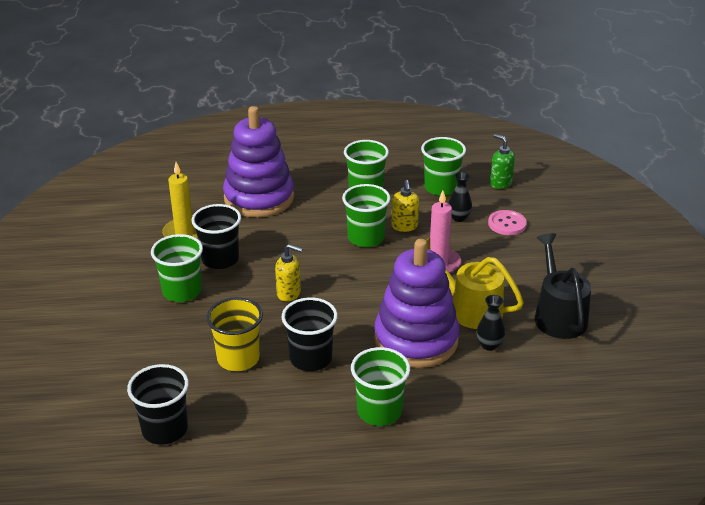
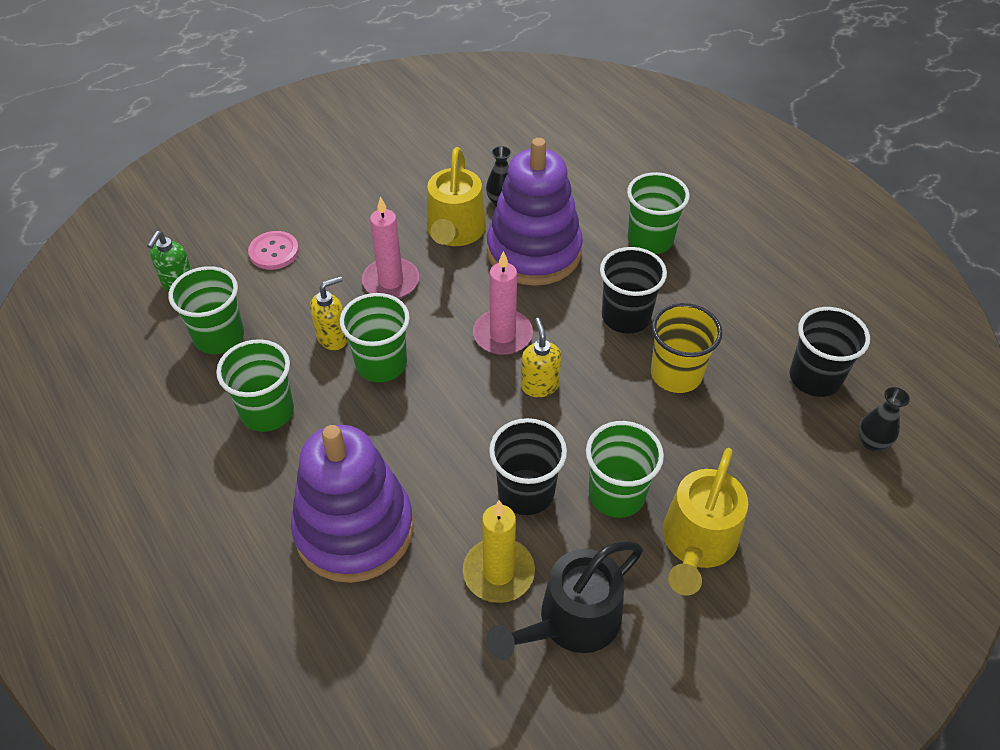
camera: 120 degrees left, 15 degrees up
(119, 307) = (697, 543): none -> yellow watering can
(346, 294) = (502, 335): none -> pink candle
(459, 218) = (284, 296): black vase -> black vase (872, 442)
(558, 315) = (420, 171): black watering can -> black watering can (571, 622)

